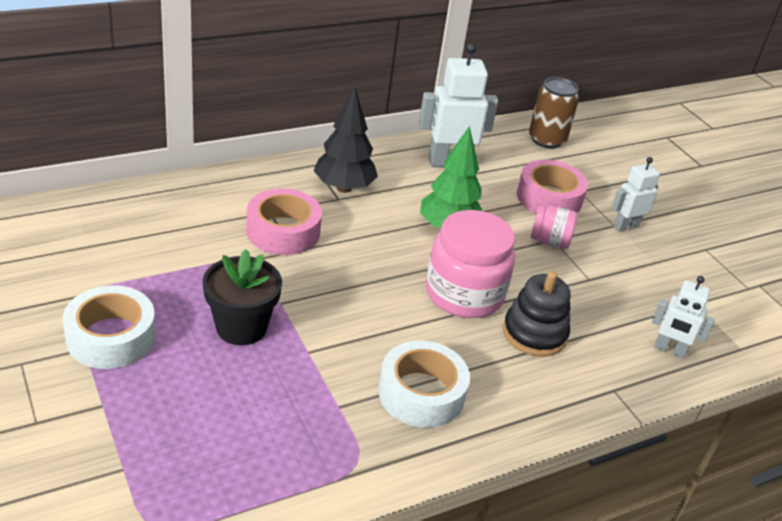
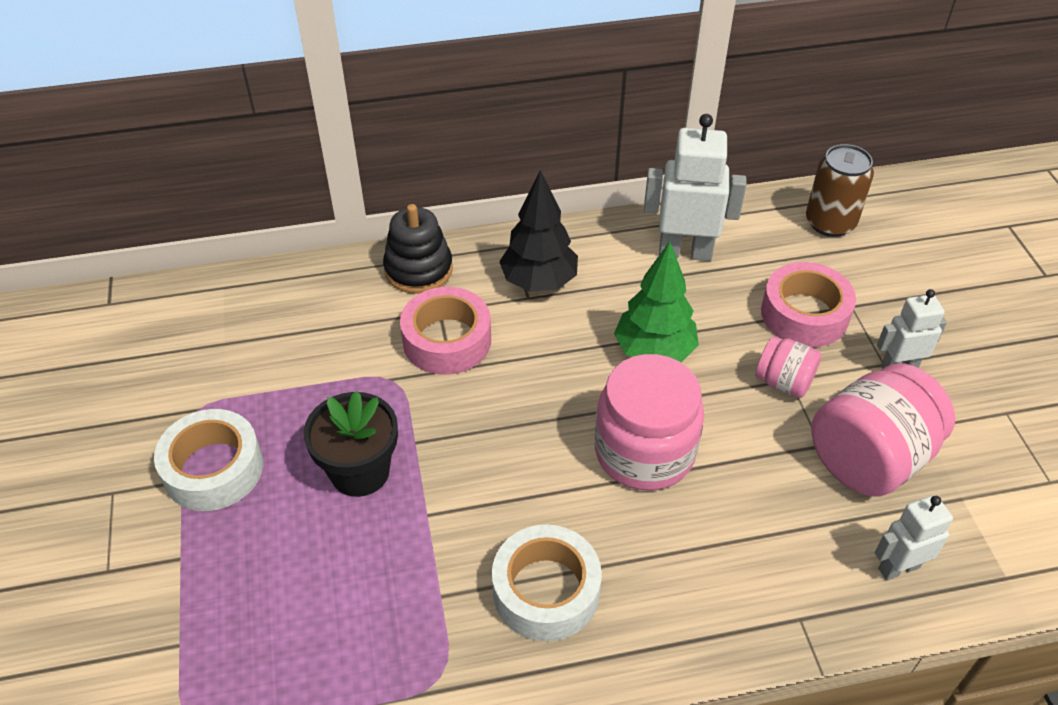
camera: 20 degrees right, 10 degrees up
(534, 333) = (718, 521): black stacking toy -> black stacking toy (418, 269)
(625, 284) = (869, 458): none -> pink jar
(669, 350) = (898, 567): white robot -> white robot turned 120 degrees clockwise

